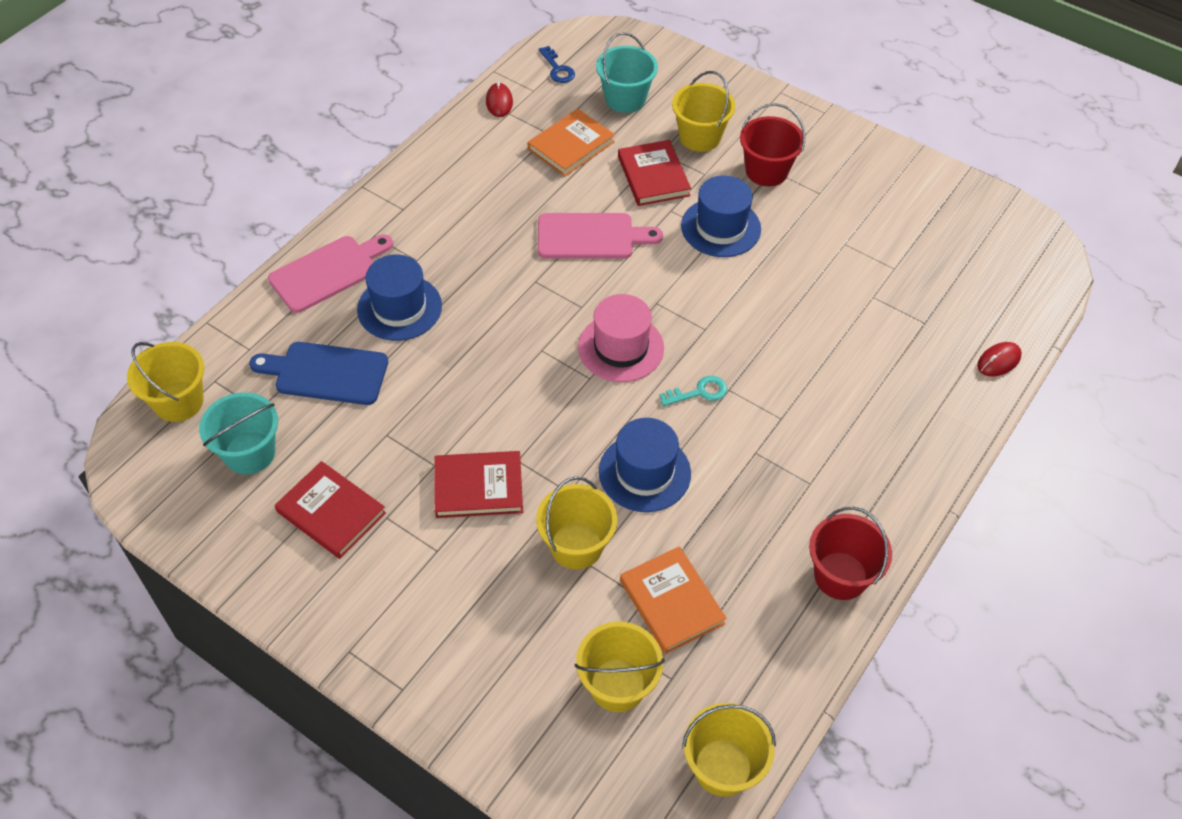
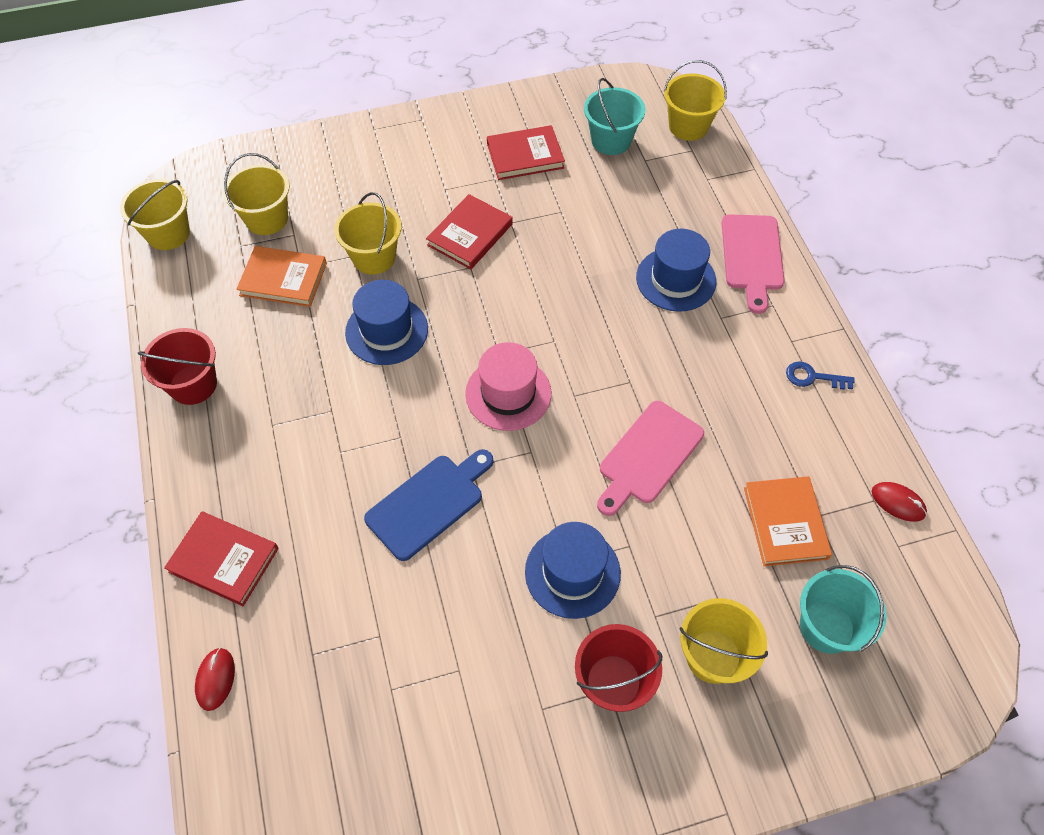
camera: 130 degrees right, 5 degrees up
(326, 373) = (646, 207): blue cutting board -> blue cutting board (429, 503)
(557, 69) = (922, 594): blue key -> blue key (813, 377)
(653, 176) = (687, 565): red book -> red book (224, 560)
(699, 392) = (417, 415): turquoise key -> none

